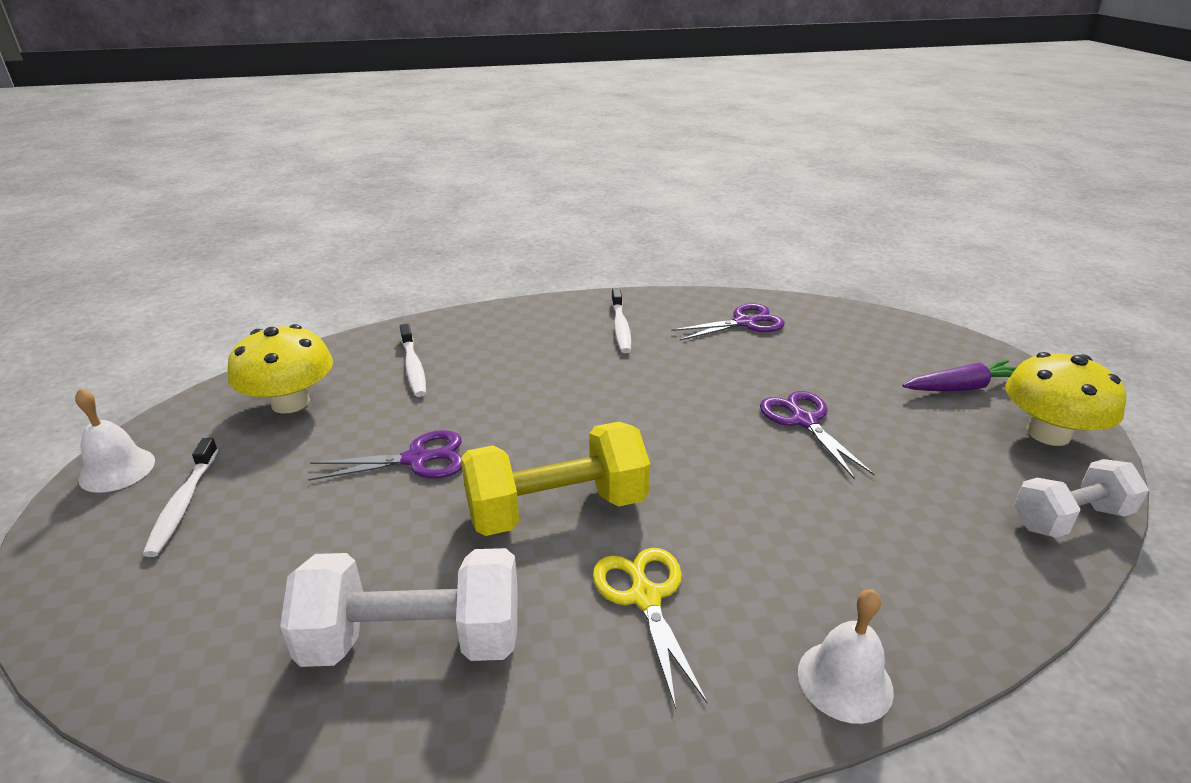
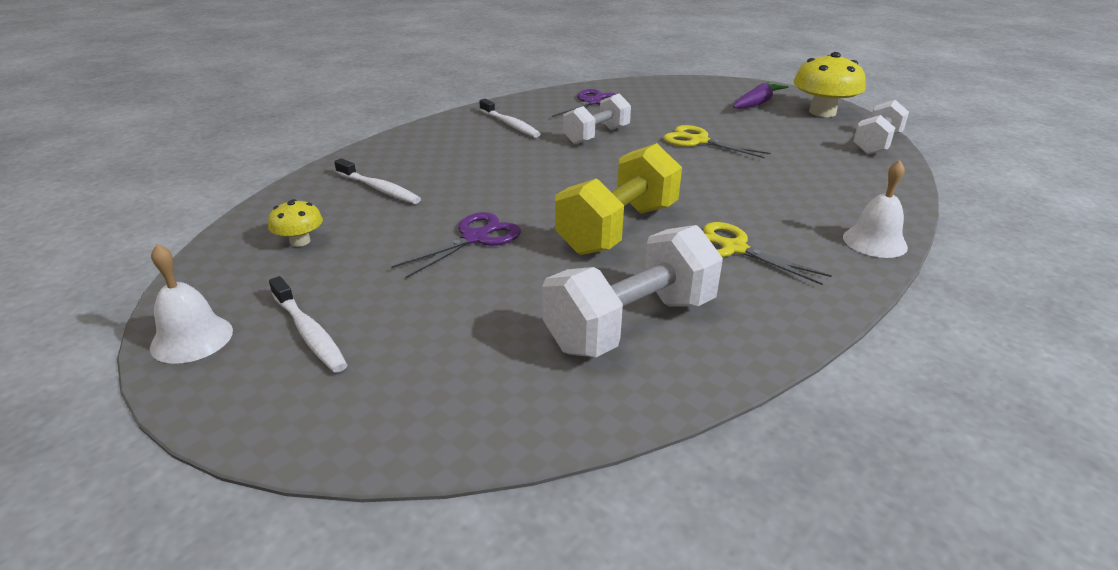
camera: 35 degrees left, 0 degrees up
(290, 402) = (300, 241): yellow mushroom -> yellow mushroom, size x0.52
(692, 371) = (596, 135): none -> white dumbbell
(804, 421) = (698, 141): purple scissors -> yellow scissors

